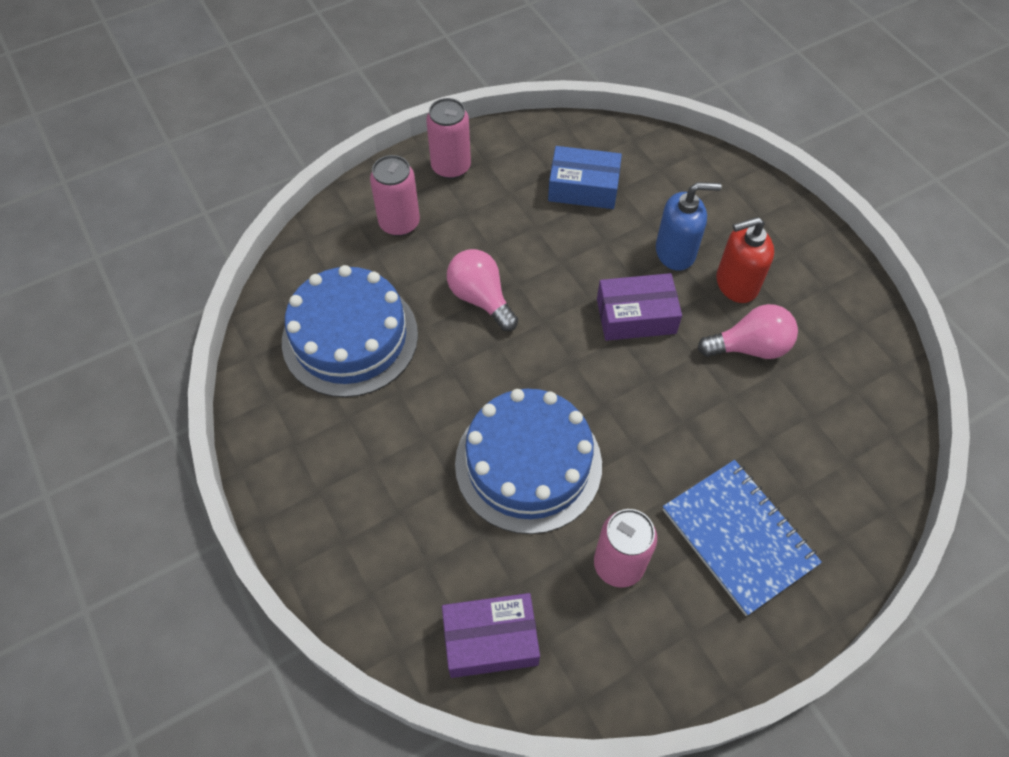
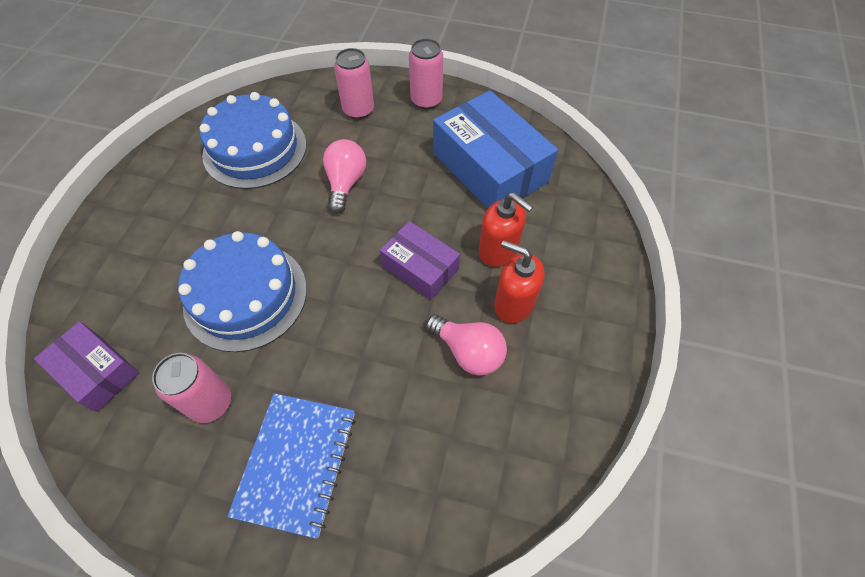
camera: 45 degrees right, 0 degrees up
(583, 187) = (489, 167): blue box -> blue box, size x1.76
(675, 252) = (498, 250): blue soap dispenser -> red soap dispenser

